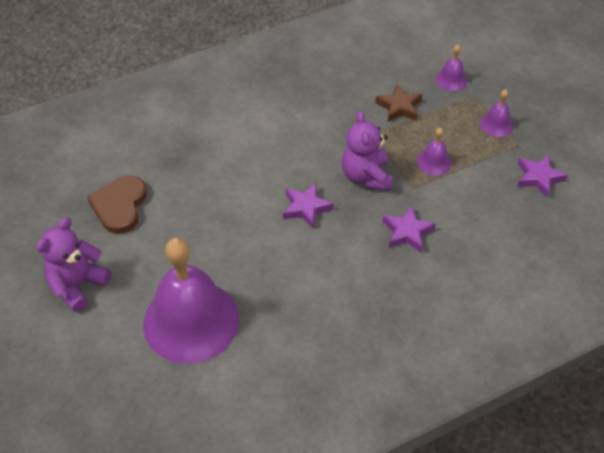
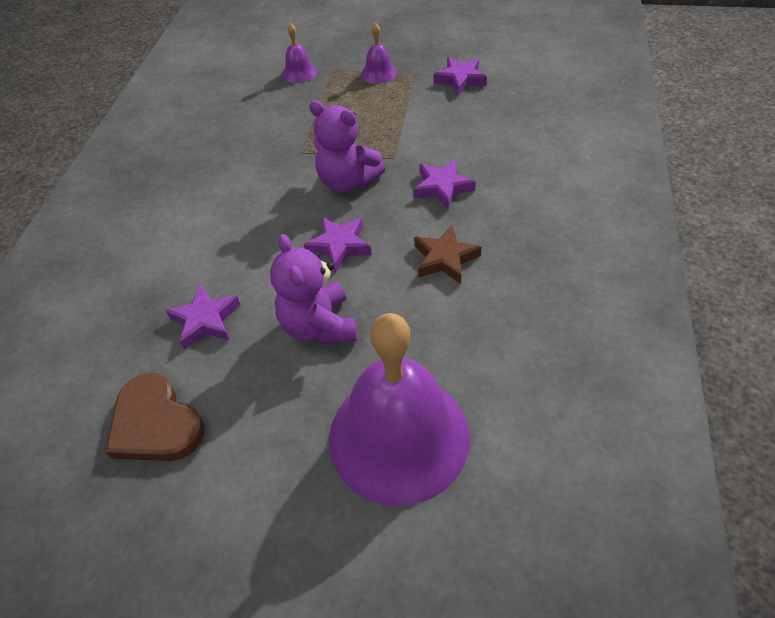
camera: 50 degrees left, 0 degrees up
(78, 285) = (229, 547): purple teddy bear -> purple teddy bear (319, 326)
(198, 181) = (205, 320): none -> purple star
(399, 107) = (291, 118): brown star -> brown star (445, 259)
(434, 162) = (378, 129): purple bell -> none

